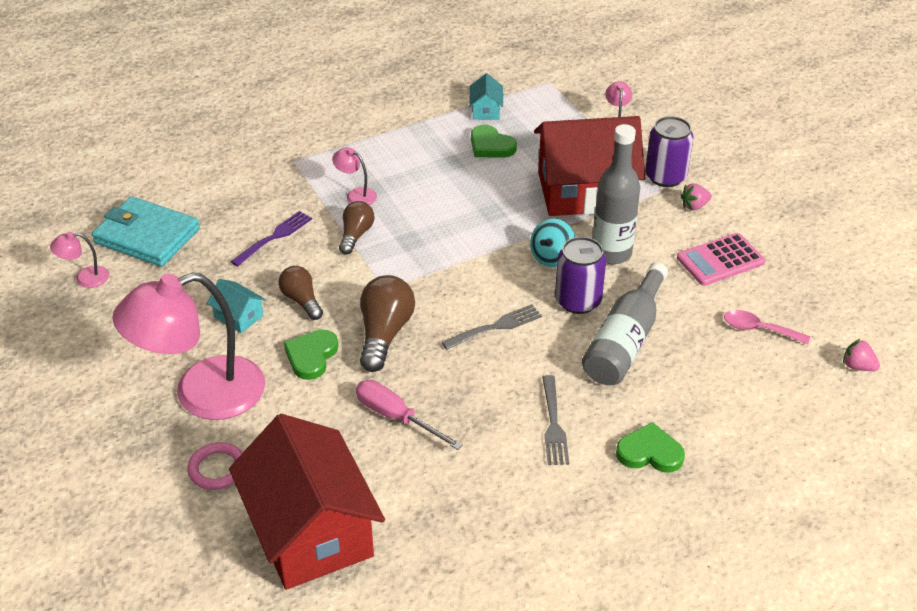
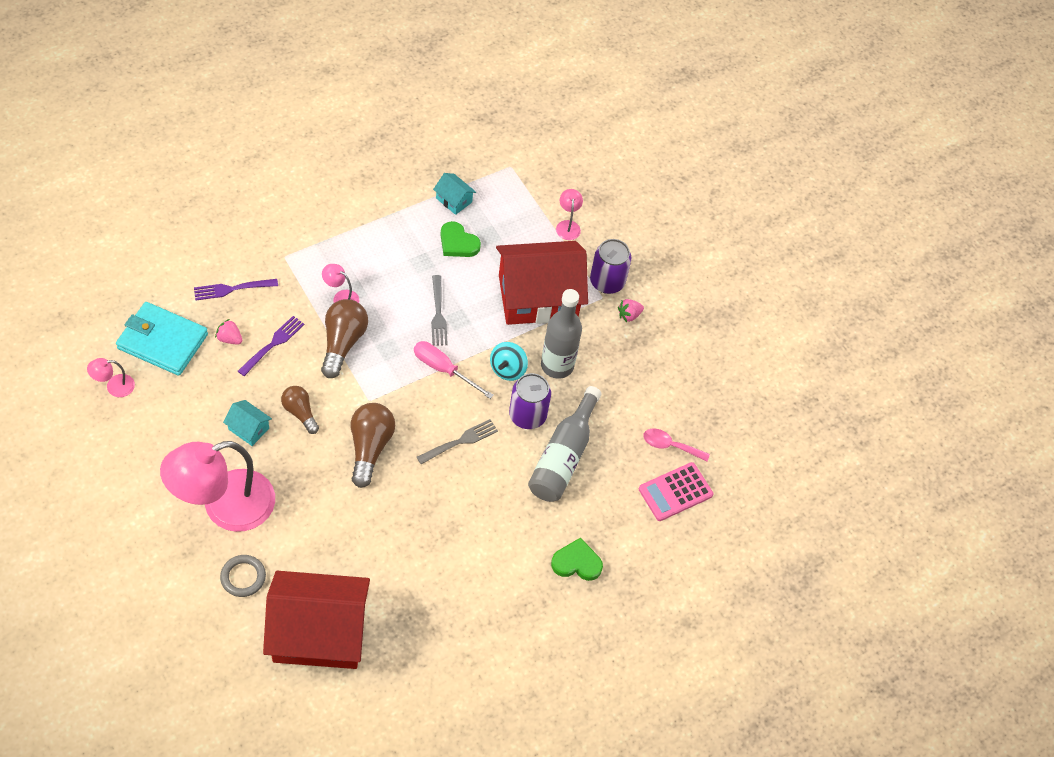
camera: 10 degrees left, 15 degrees up
(217, 469) = (243, 577): pink ring -> grey ring
(232, 189) = (233, 289): none -> purple fork
(310, 531) = (319, 632): red house -> red house turned 60 degrees counterclockwise
(311, 356) = (311, 469): green heart -> none
(356, 235) = (342, 343): brown light bulb -> brown light bulb, size x1.59
(396, 417) = (381, 529): pink screwdriver -> pink screwdriver (443, 369)
(486, 110) = (454, 200): turquoise house -> turquoise house turned 45 degrees counterclockwise
(553, 423) = (504, 535): grey fork -> grey fork (438, 313)
(720, 260) = (646, 374): pink calculator -> pink calculator (675, 492)
(858, 366) = (743, 482): pink strawberry -> pink strawberry (229, 339)

